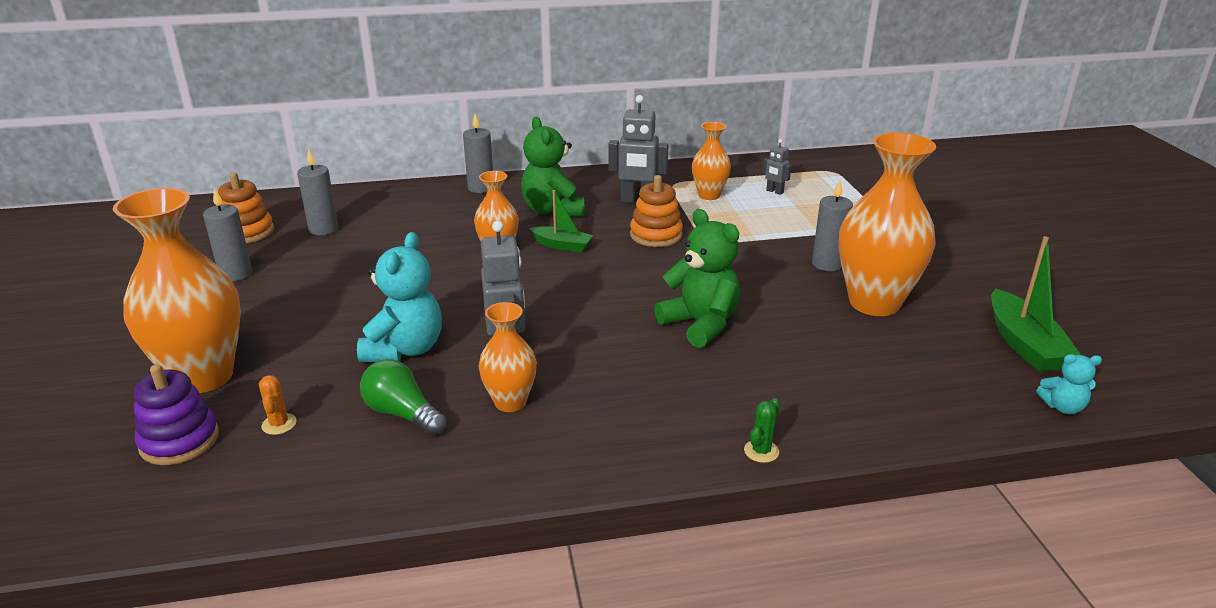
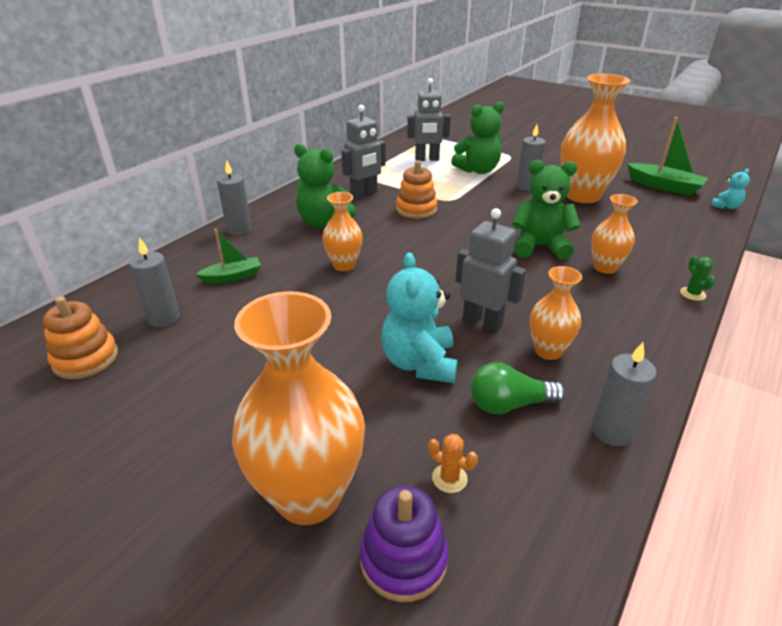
camera: 45 degrees left, 5 degrees up
(236, 274) = (152, 397): grey candle -> grey candle (611, 431)
(405, 349) = (419, 363): turquoise teddy bear -> turquoise teddy bear turned 150 degrees counterclockwise
(562, 245) = (375, 241): green boat -> green boat (232, 277)
(709, 195) = (398, 175): orange vase -> orange vase (605, 268)
(774, 191) = (427, 159): grey robot -> grey robot, size x1.91
(807, 225) = (478, 170): none -> green teddy bear

